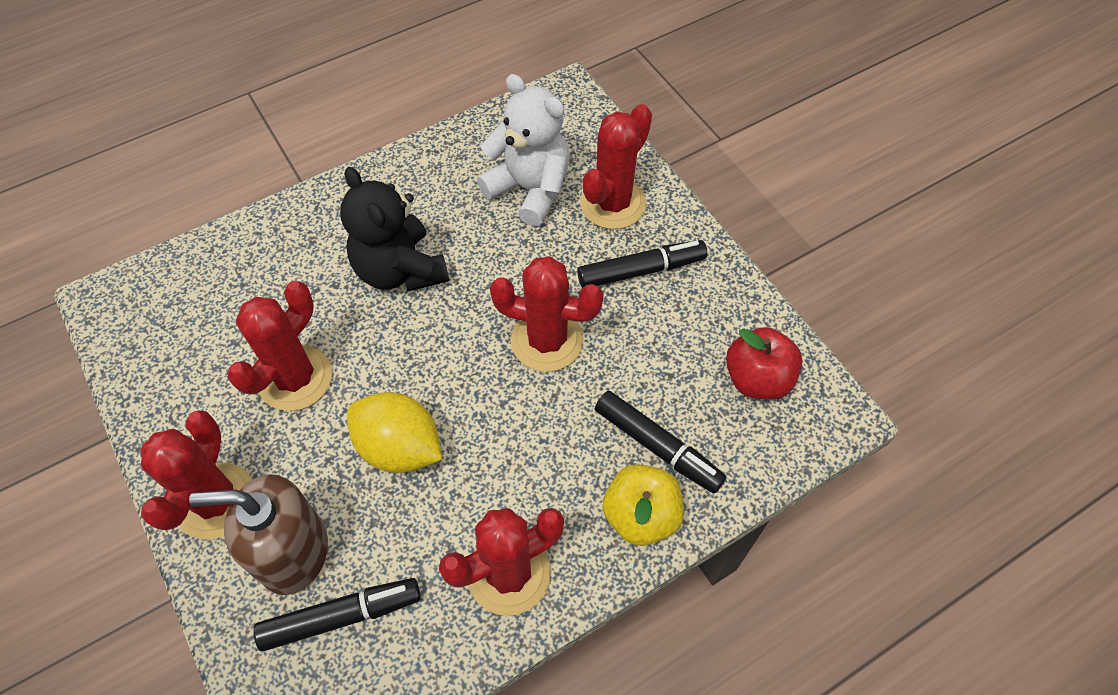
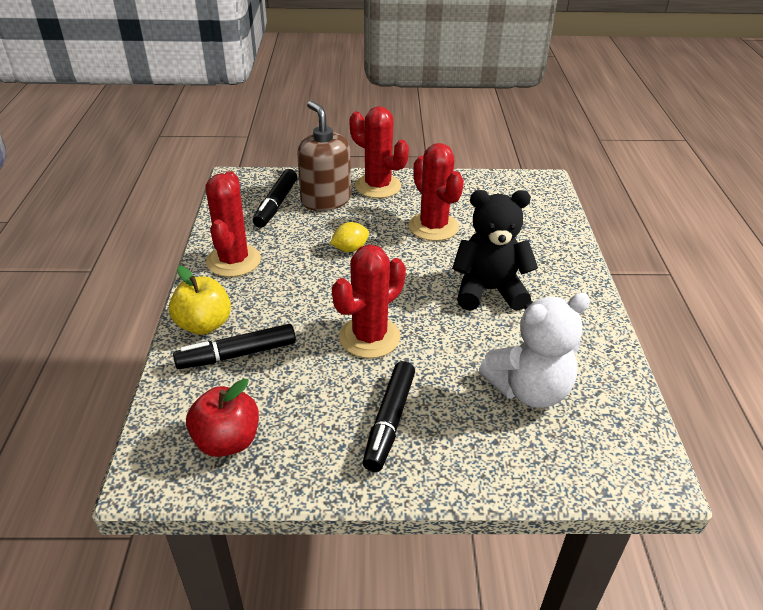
camera: 120 degrees right, 20 degrees down
(292, 552) = (325, 200): brown soap dispenser -> brown soap dispenser turned 60 degrees counterclockwise
(399, 447) = (350, 249): yellow lemon -> yellow lemon, size x0.58
(613, 203) = (478, 439): red cactus -> none

